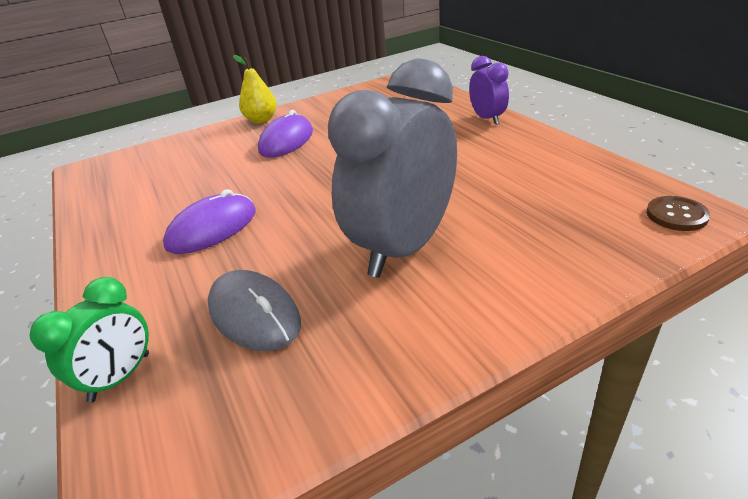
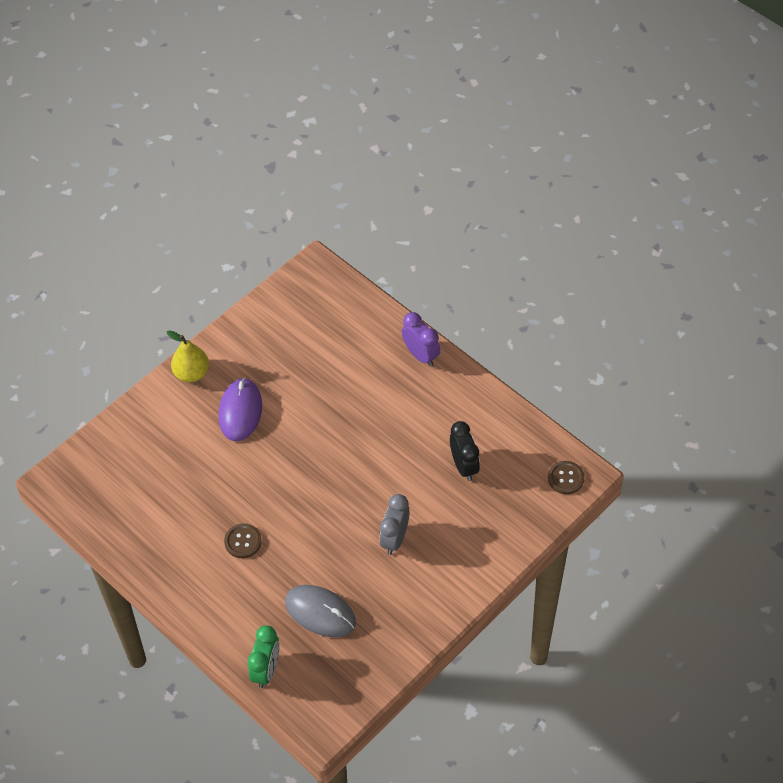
camera: 20 degrees left, 20 degrees up
(212, 228) = (243, 541): purple mouse -> brown button
(403, 248) = (394, 539): grey clock -> grey clock, size x0.49
(521, 193) = (464, 466): none -> black clock

